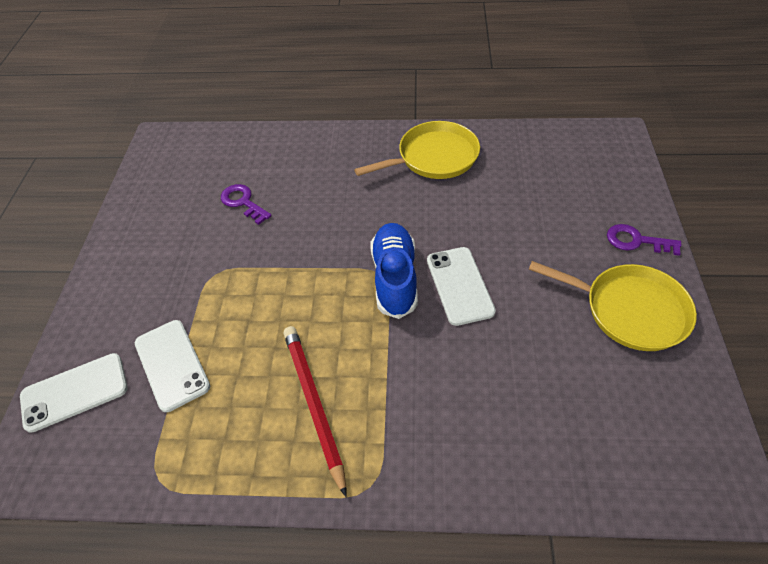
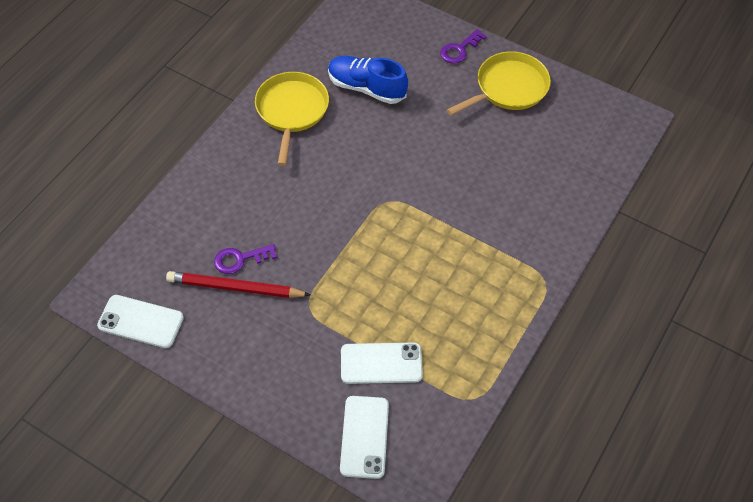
camera: 65 degrees left, 5 degrees up
(314, 404) = (470, 287): red pencil -> red pencil (235, 288)
(395, 278) = (396, 194): blue shoe -> blue shoe (366, 88)
(459, 285) = (429, 161): white phone -> white phone (141, 321)

